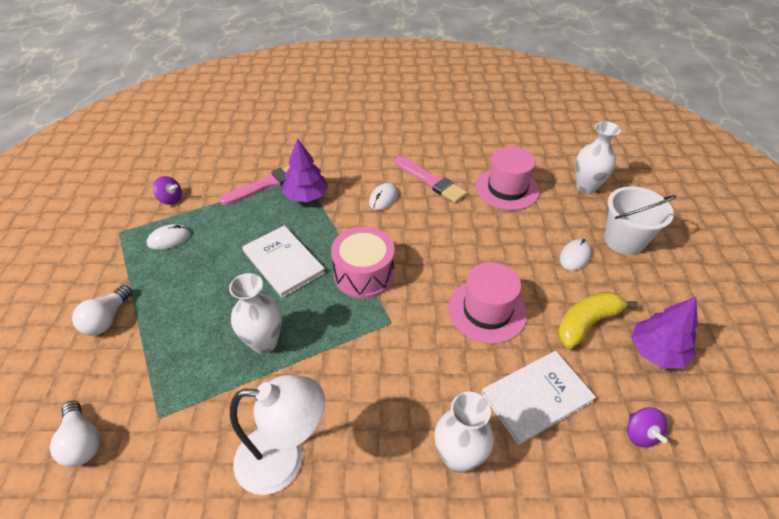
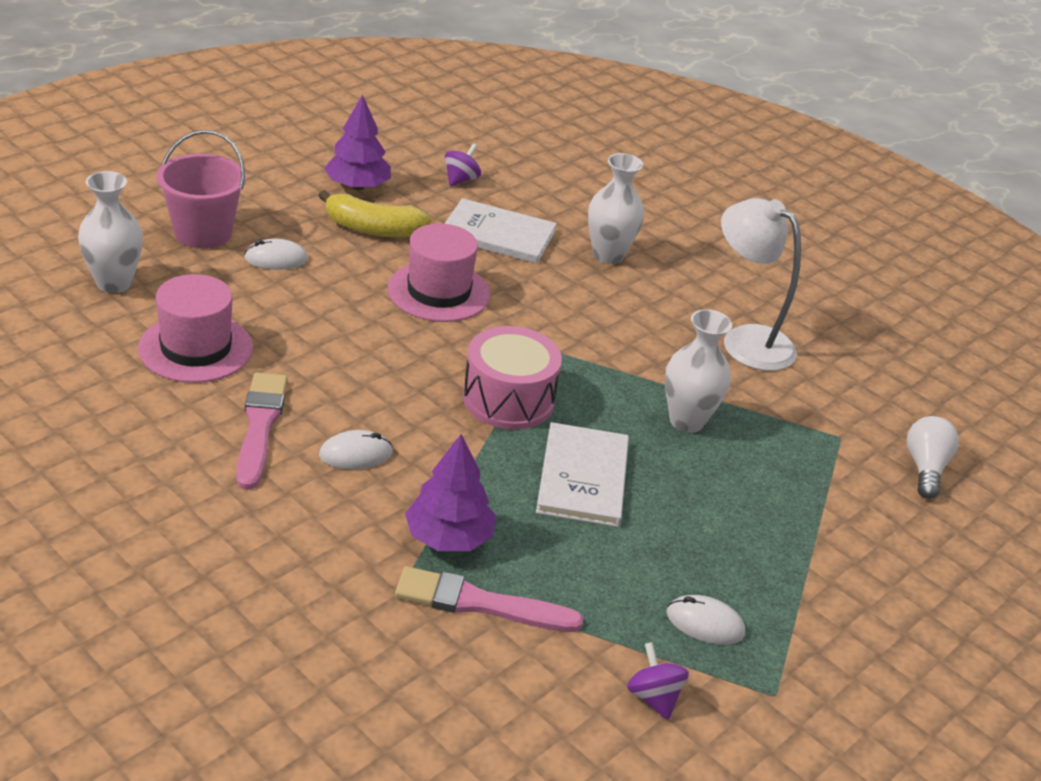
camera: 140 degrees left, 10 degrees down
(107, 319) = (852, 568): white light bulb -> none
(624, 240) = (203, 233): white bucket -> pink bucket

